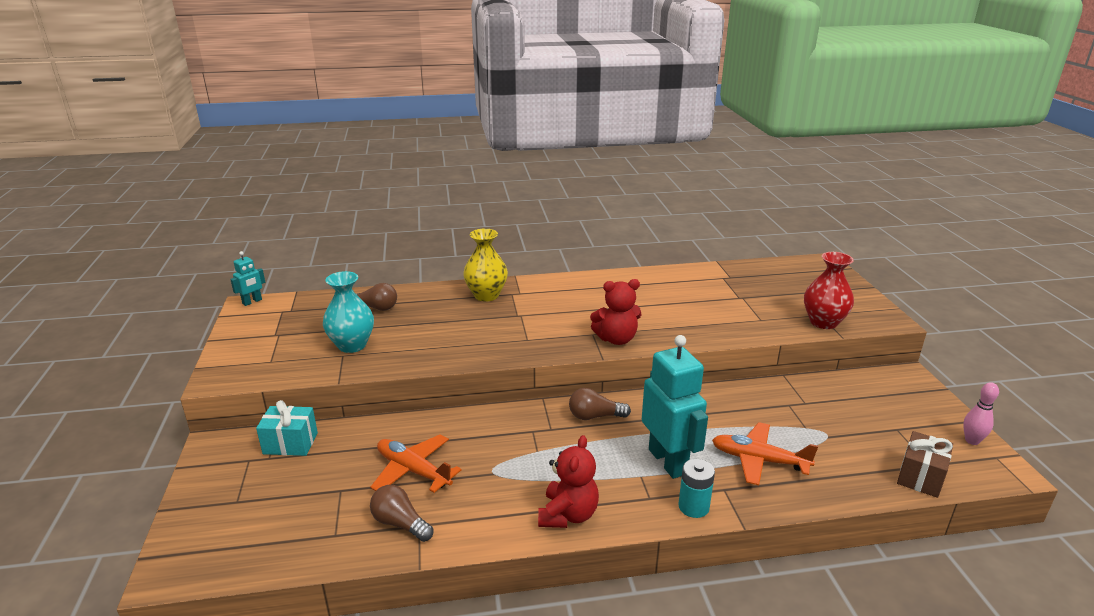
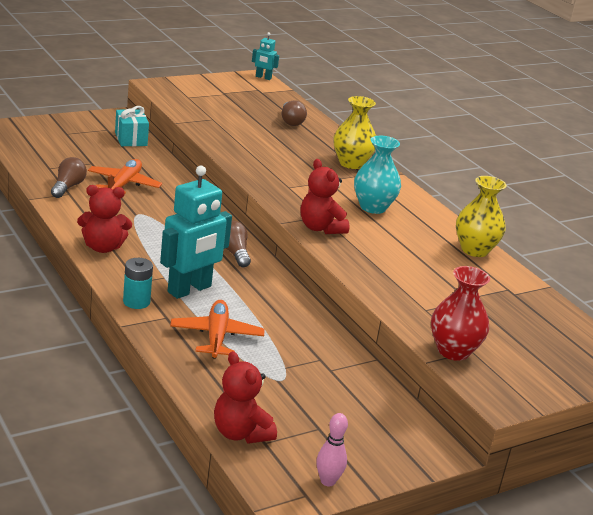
camera: 65 degrees right, 0 degrees up
(352, 345) = (228, 120): turquoise vase -> turquoise vase (373, 207)
(660, 276) = (474, 250): none -> yellow vase
(920, 477) = (240, 433): brown gift -> red teddy bear

